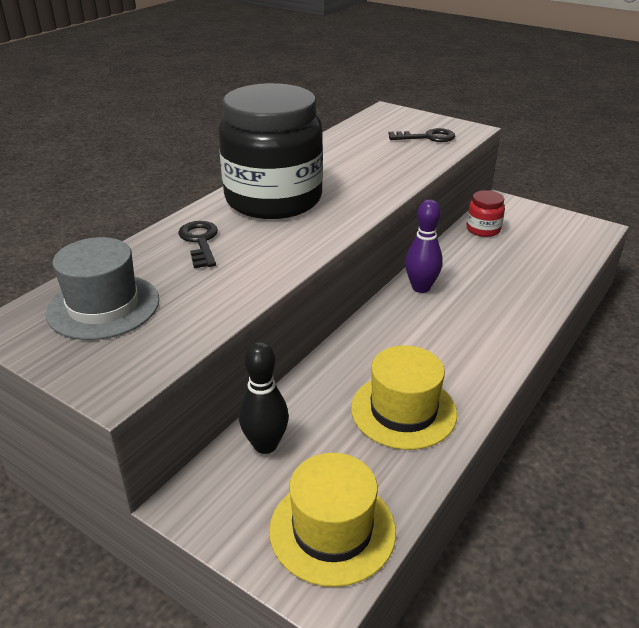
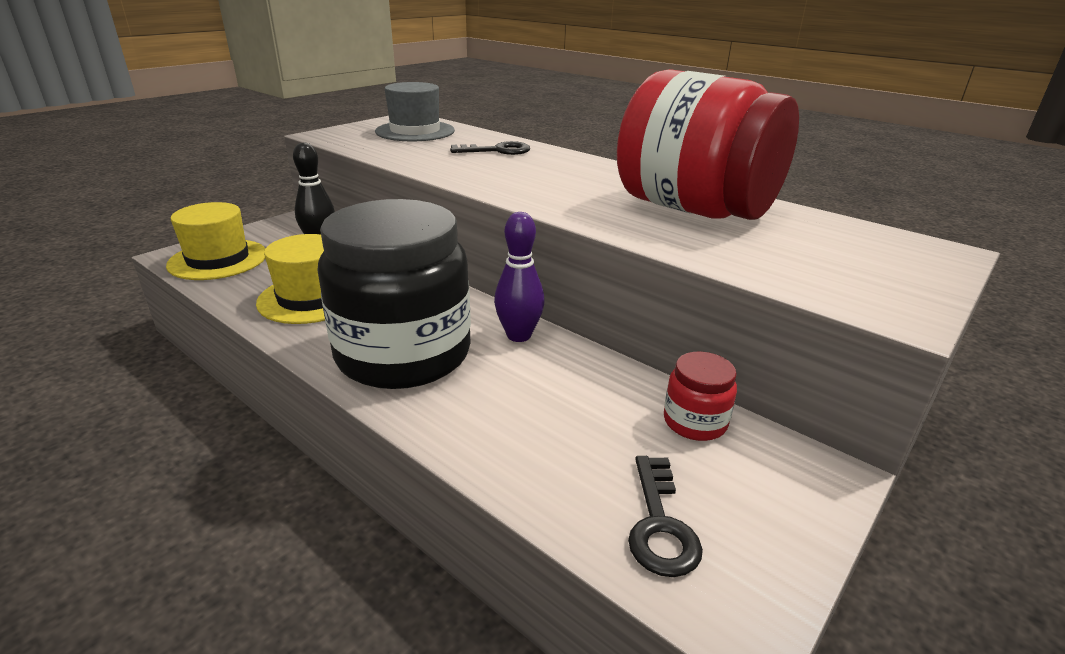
camera: 95 degrees right, 5 degrees down
(273, 199) = (579, 173): black jar -> black jar (403, 354)
(348, 161) = (694, 209): none -> red jar
(427, 137) = (822, 268): black key -> black key (660, 524)

